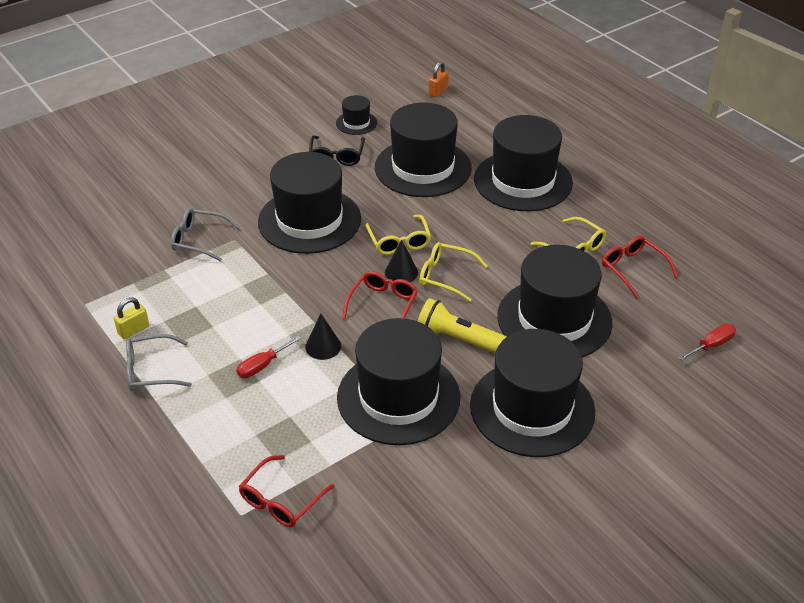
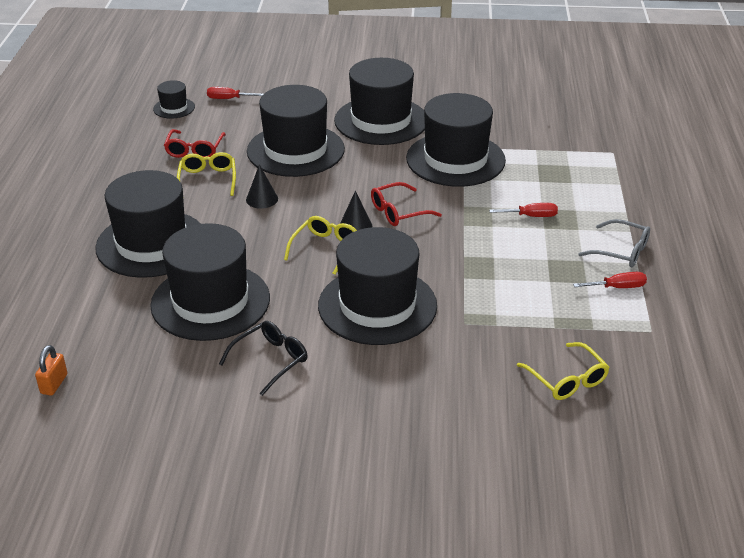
camera: 140 degrees left, 5 degrees down
(133, 330) = (617, 287): yellow padlock -> red screwdriver
(199, 240) = (499, 340): grey glasses -> none
(281, 500) = (582, 148): red glasses -> none
(323, 346) = (474, 207): black cone -> black cone (262, 199)
(356, 123) = (196, 392): black hat -> black hat (174, 108)
(438, 91) = (54, 384): orange padlock -> orange padlock turned 60 degrees counterclockwise
(446, 276) = (326, 207): yellow glasses -> yellow glasses (567, 379)
(458, 339) = (374, 169): yellow flashlight -> none

